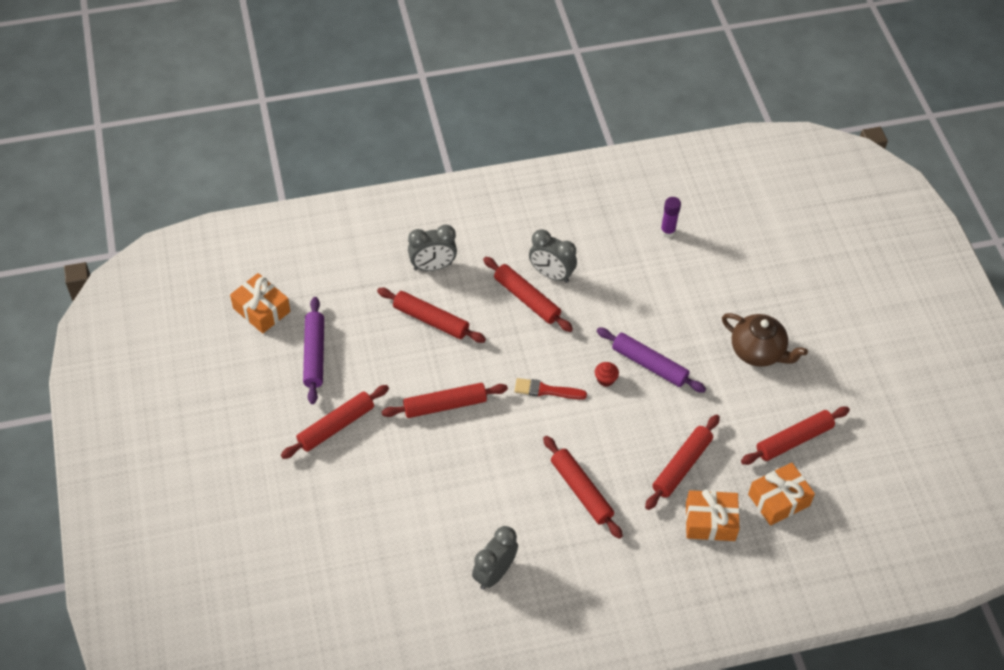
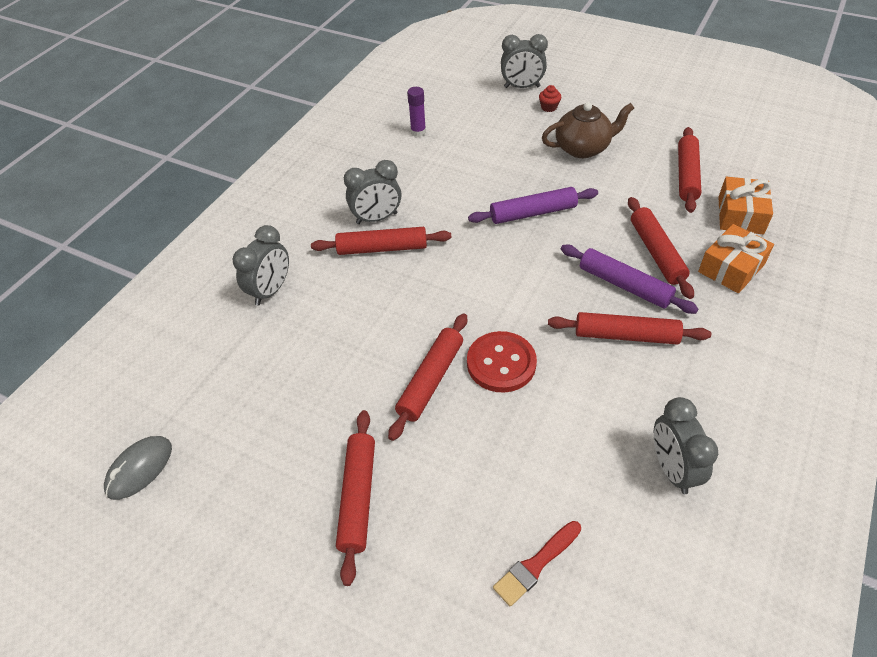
camera: 45 degrees left, 5 degrees down
(261, 310) = (139, 469): orange gift -> grey mouse
(314, 354) = (250, 456): purple rolling pin -> purple rolling pin (624, 285)
(431, 320) = (325, 329): red rolling pin -> none
(492, 434) = (501, 363): none -> red button
(546, 390) = (491, 293): red brush -> red brush (536, 565)
(605, 379) = (520, 248): red cupcake -> red cupcake (549, 107)
(797, 260) = (522, 87): none -> grey clock

